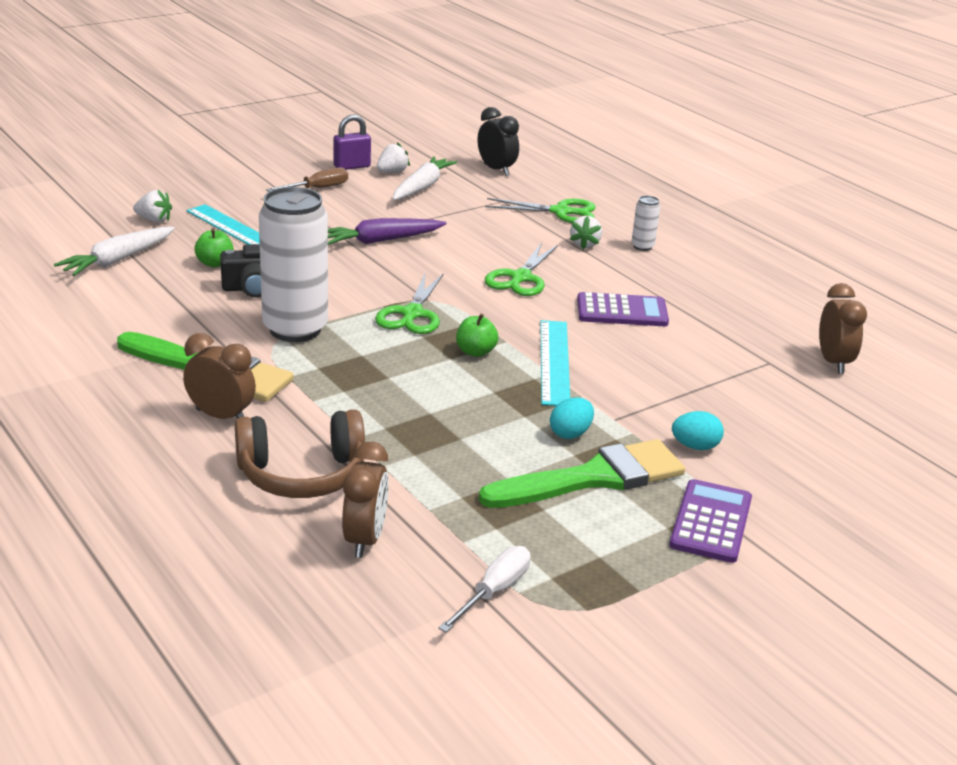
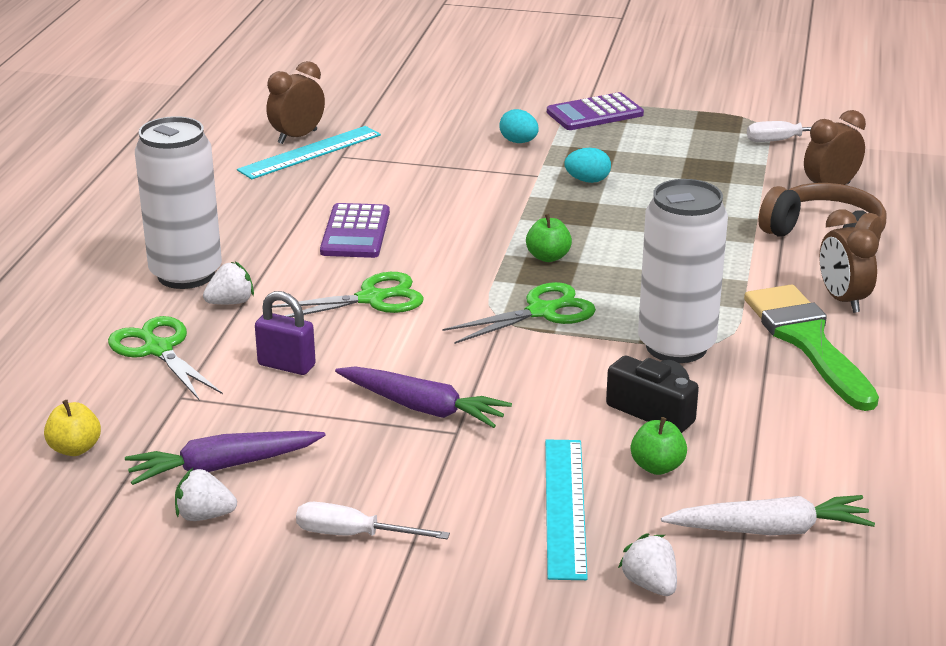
camera: 130 degrees left, 0 degrees up
(317, 188) = (353, 535): brown screwdriver -> white screwdriver
(352, 166) = (233, 557): purple padlock -> purple padlock (286, 365)
(422, 187) = (223, 467): white carrot -> purple carrot
(496, 170) = (75, 448): black clock -> yellow apple
(554, 362) = (500, 223): turquoise ruler -> turquoise ruler (310, 152)
(594, 478) = (622, 156): green brush -> none
(622, 311) = (355, 232): purple calculator -> purple calculator turned 135 degrees counterclockwise
(642, 247) = (186, 274): white can -> white can, size x2.38

